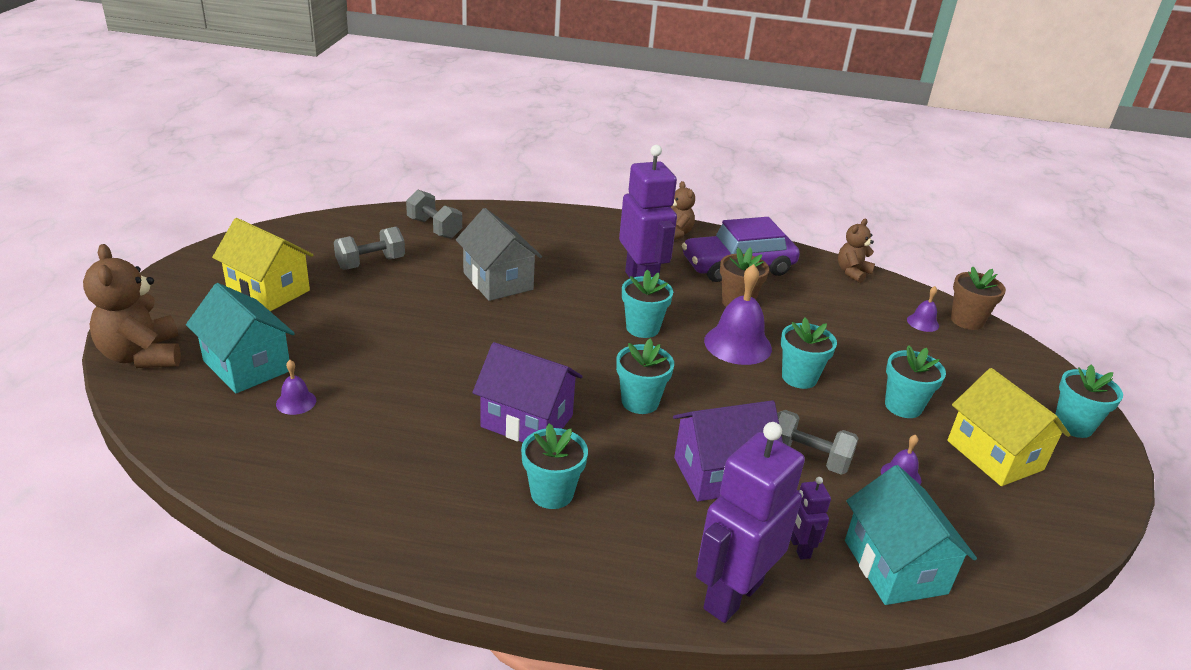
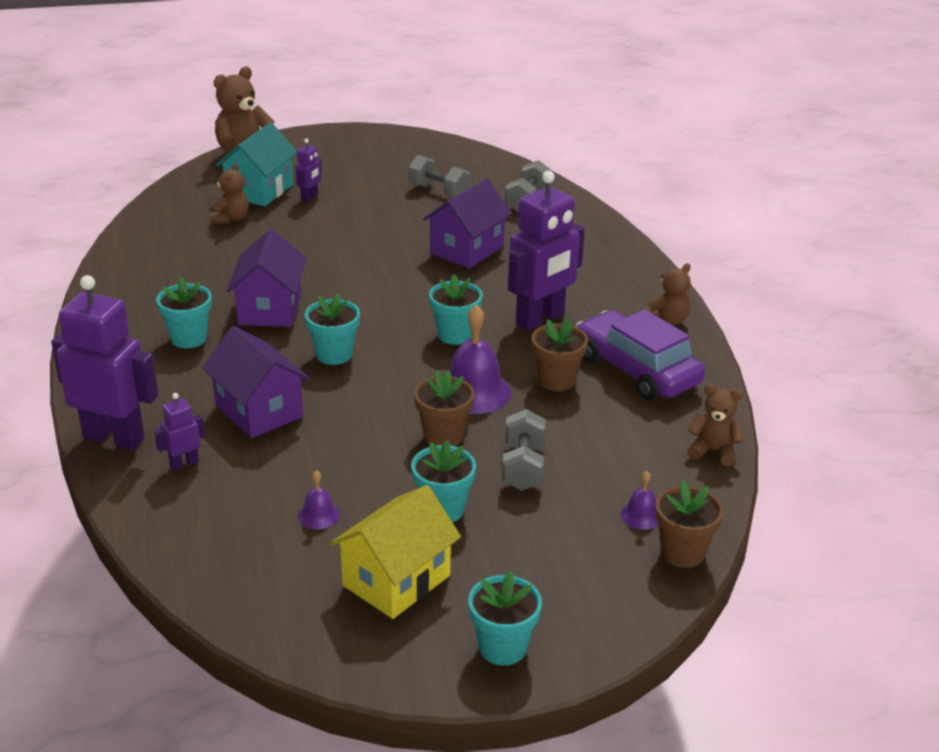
camera: 70 degrees right, 0 degrees up
(268, 290) = (359, 168): yellow house -> none
(296, 402) = (231, 219): purple bell -> brown teddy bear
(301, 337) = (309, 197): none -> purple robot
(498, 281) = (466, 250): grey house -> purple house
(799, 377) = (443, 436): turquoise flower pot -> brown flower pot
(807, 458) = (311, 455): grey dumbbell -> grey dumbbell (523, 467)
(895, 567) = (184, 519): turquoise house -> none

